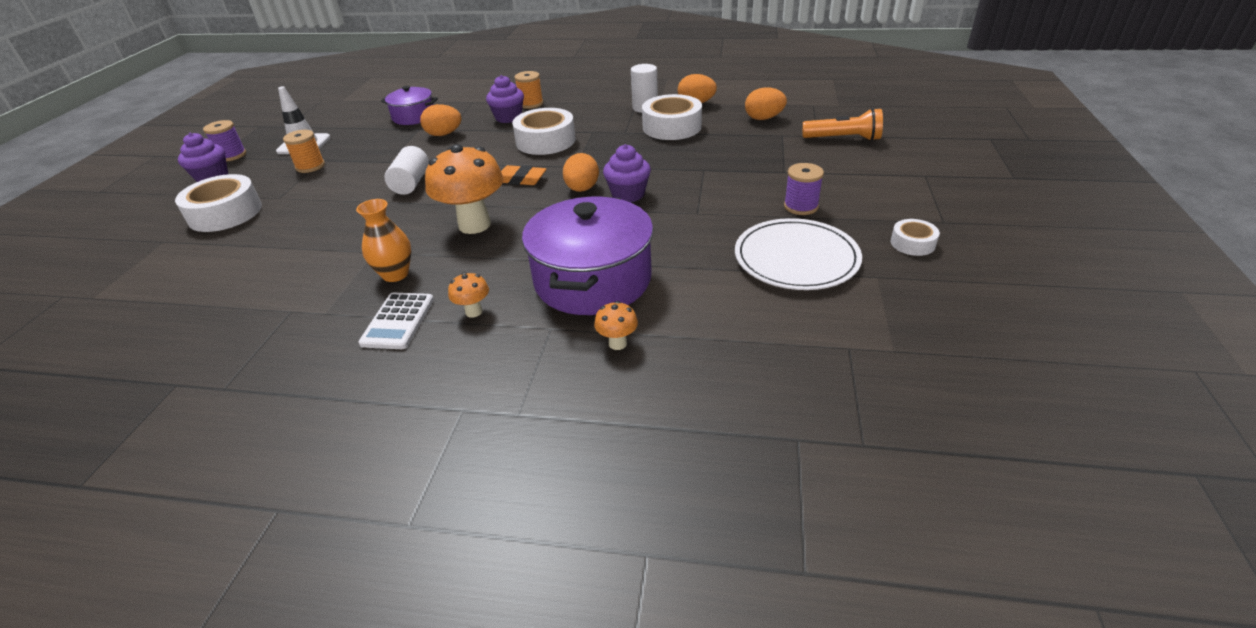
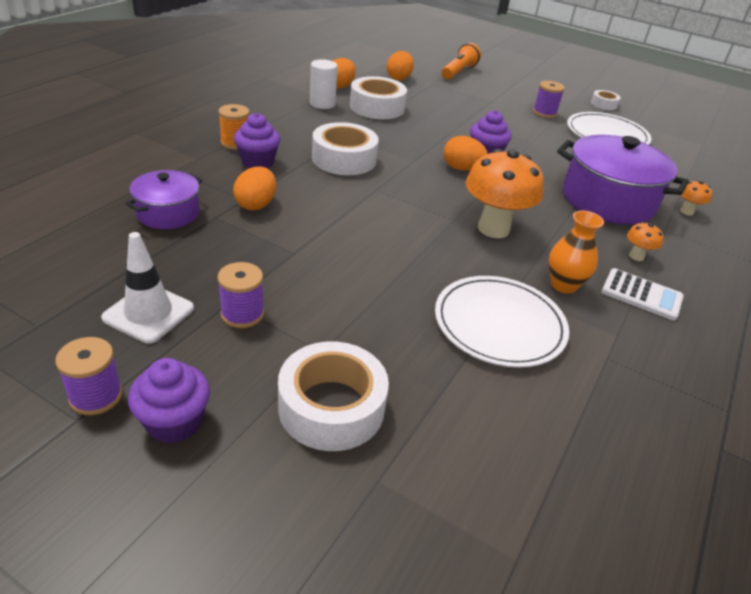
camera: 75 degrees left, 0 degrees up
(310, 166) = (242, 314): orange spool -> purple spool
(325, 253) = (499, 324): none -> white plate
(411, 183) = (371, 246): white cylinder -> none
(521, 179) = (418, 189): orange eraser -> none

